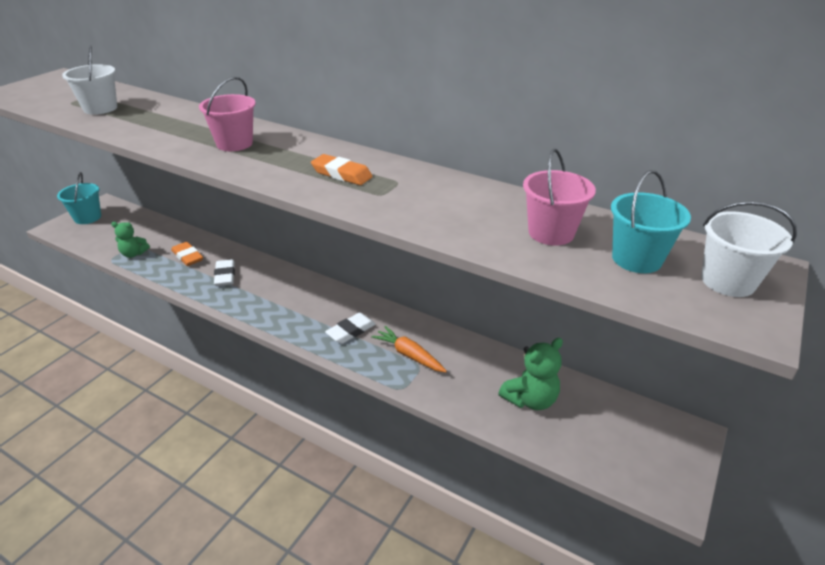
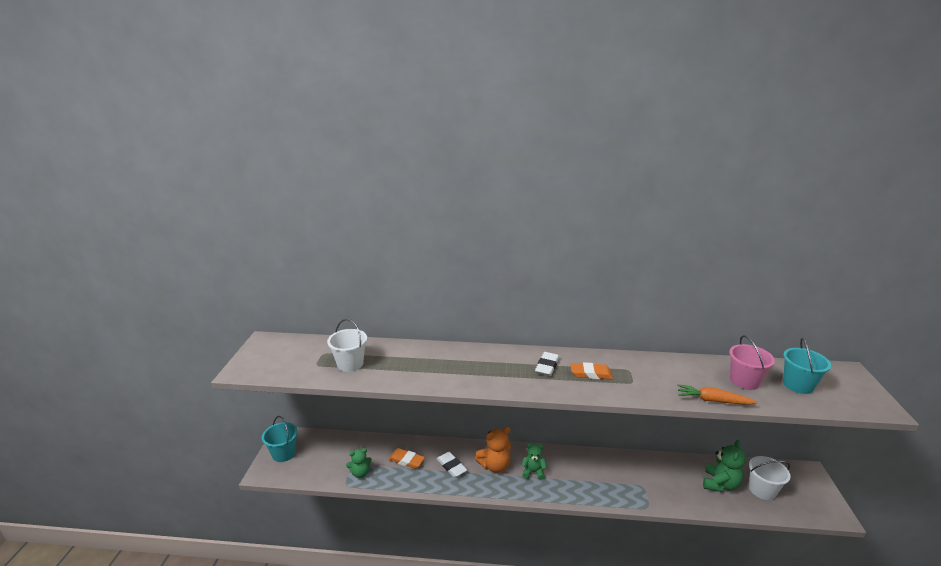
camera: 25 degrees left, 10 degrees down
(234, 144) = (493, 369): pink bucket -> none
(270, 289) = (495, 465): none -> orange teddy bear
(305, 308) = (533, 472): none -> green teddy bear
(351, 331) = (579, 478): white eraser -> white eraser (547, 366)
(409, 355) = (629, 481): orange carrot -> orange carrot (712, 400)
(728, 281) = (845, 385): white bucket -> white bucket (762, 490)

